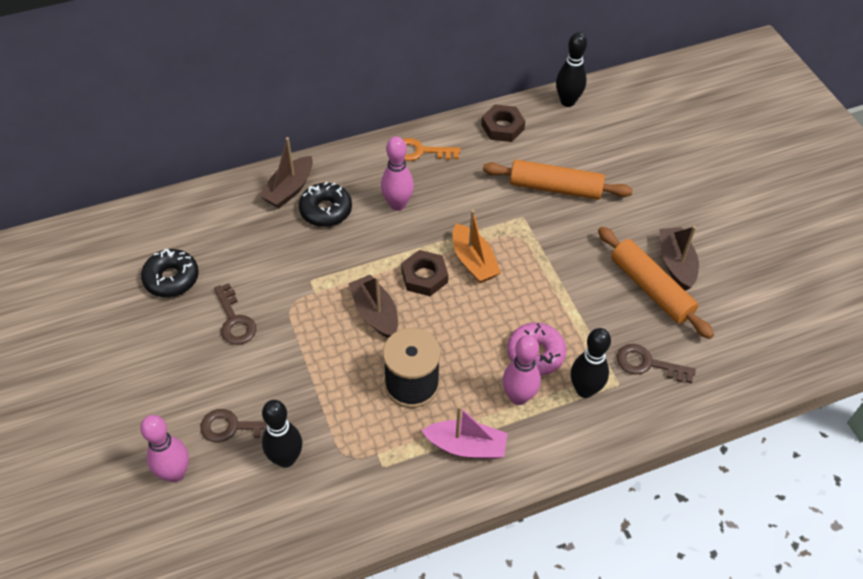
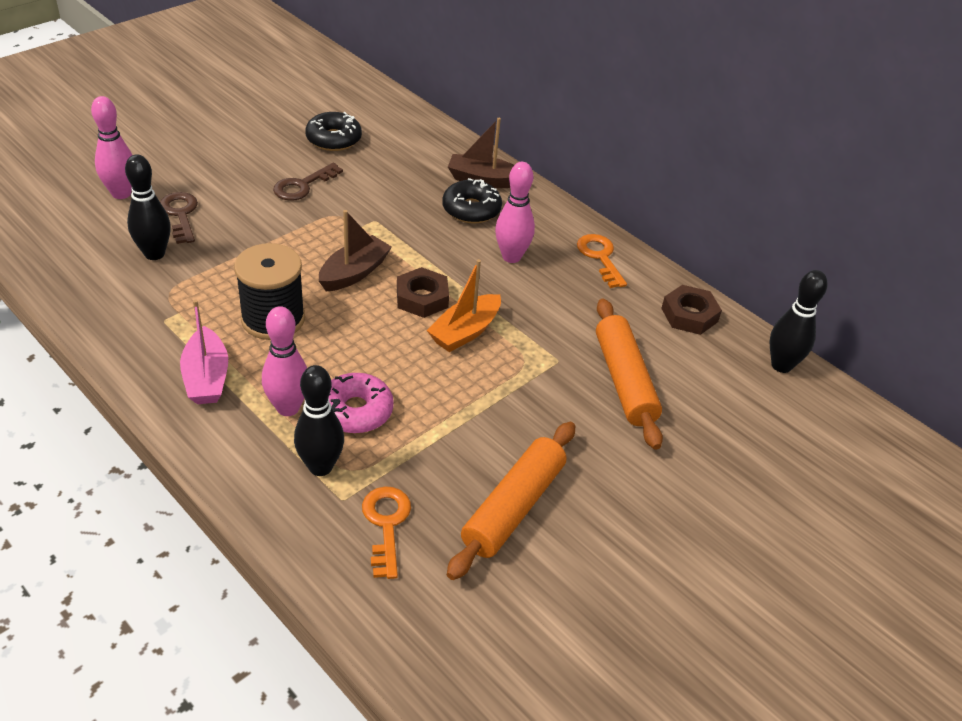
camera: 65 degrees right, 10 degrees down
(648, 364) = (386, 524): brown key -> orange key
(676, 264) = (572, 528): brown boat -> none

